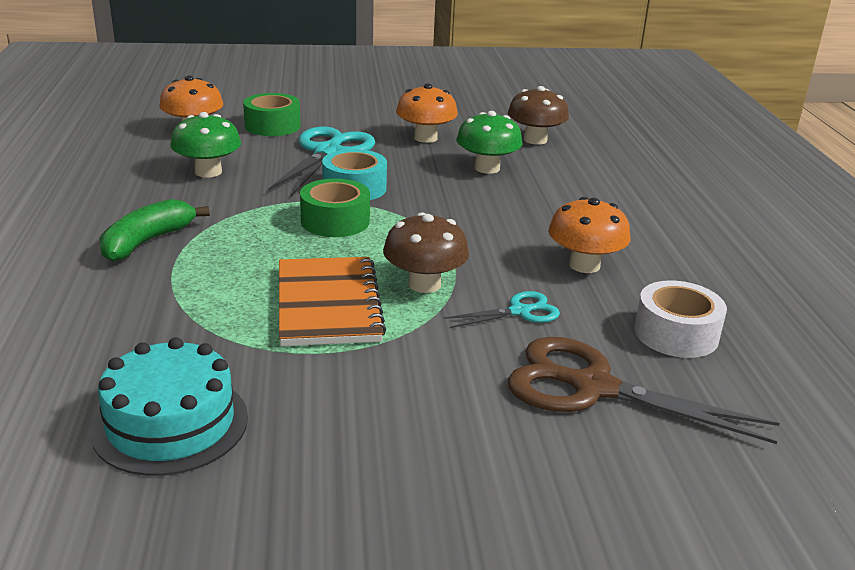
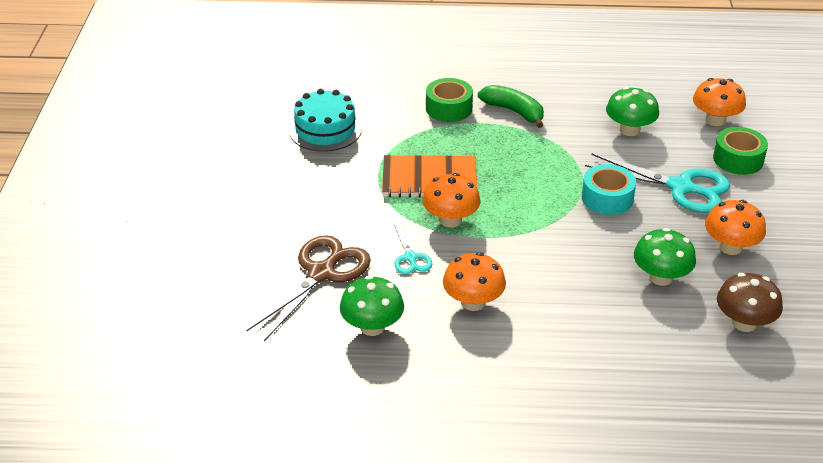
camera: 100 degrees right, 10 degrees up
(335, 221) = (546, 186): green tape -> green tape (449, 108)
(424, 284) = (450, 220): brown mushroom -> orange mushroom
(676, 334) = (372, 327): white tape -> green mushroom

